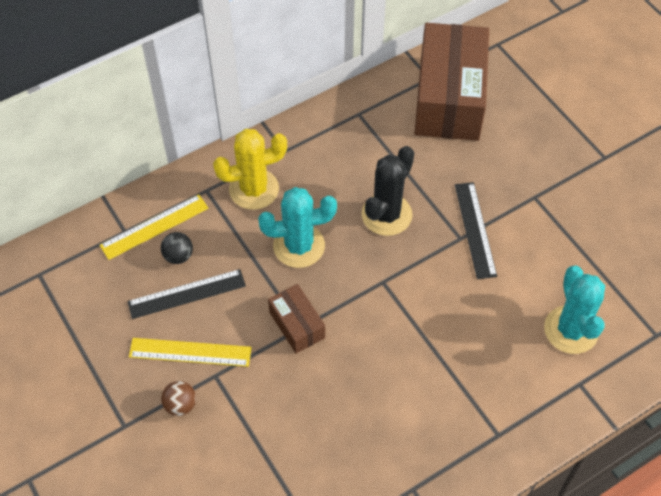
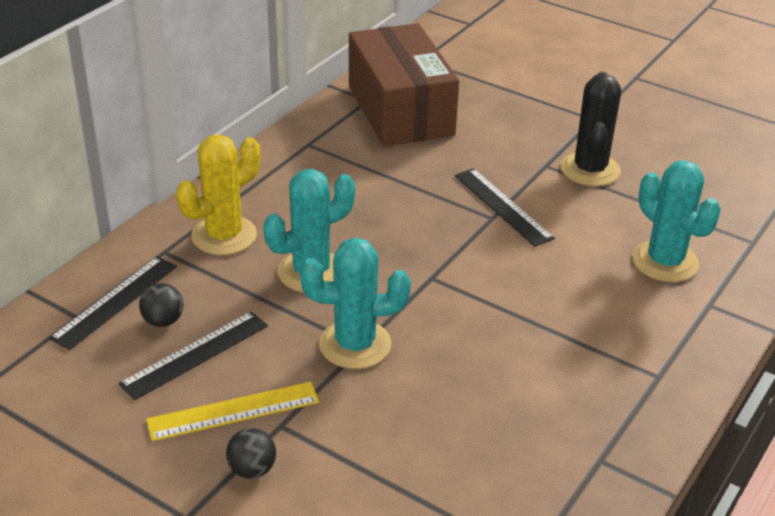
camera: 25 degrees left, 20 degrees down
(154, 227) = (115, 301): yellow ruler -> black ruler
(180, 405) = (252, 469): brown ball -> black ball
(297, 325) = (355, 344): brown box -> turquoise cactus
(386, 215) = (396, 219): black cactus -> black cactus (590, 170)

